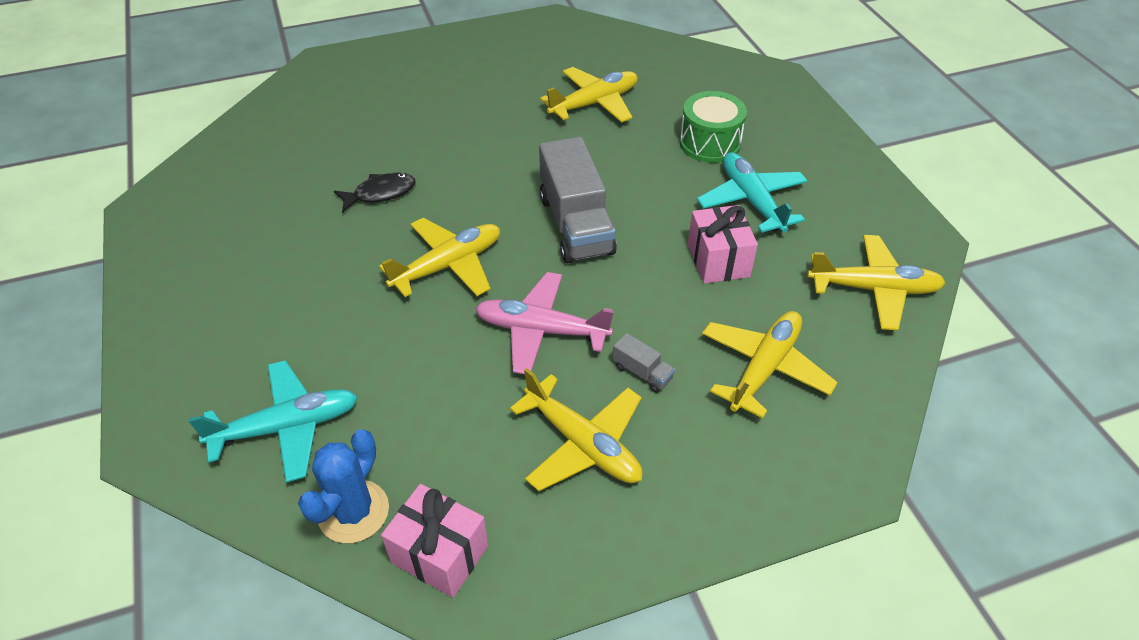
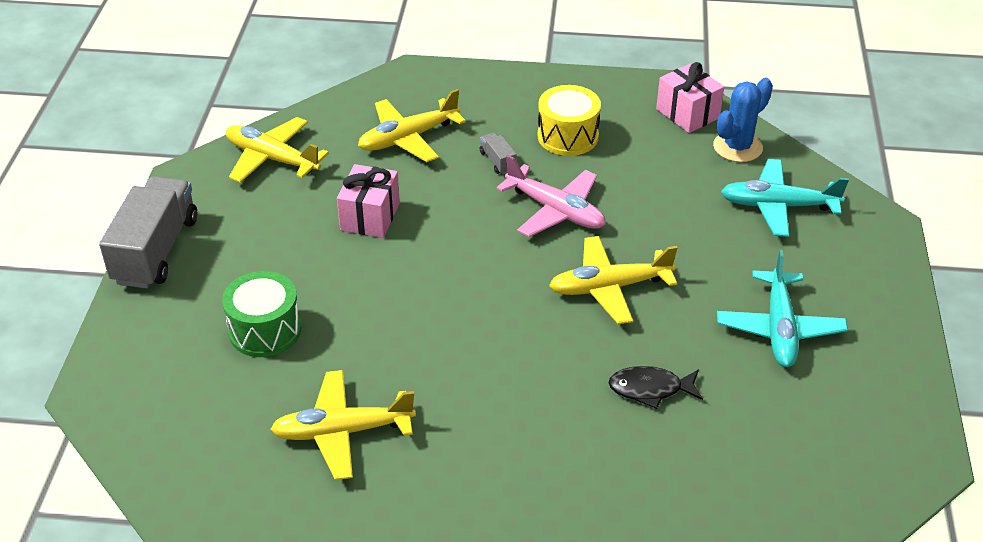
camera: 155 degrees left, 5 degrees down
(576, 225) = (469, 287): grey truck -> grey truck (156, 250)
(583, 444) = (568, 136): yellow plane -> yellow drum
(751, 200) = (288, 257): turquoise plane -> turquoise plane (779, 328)

